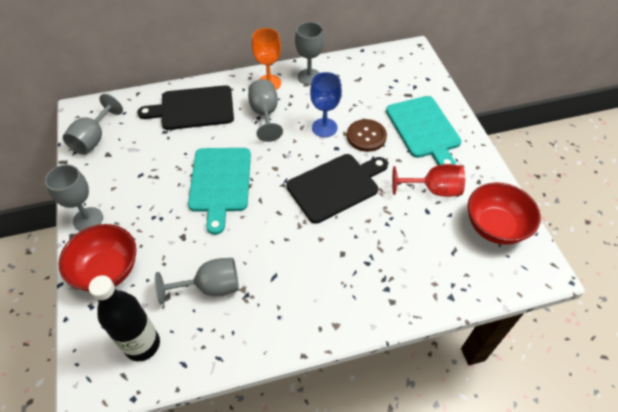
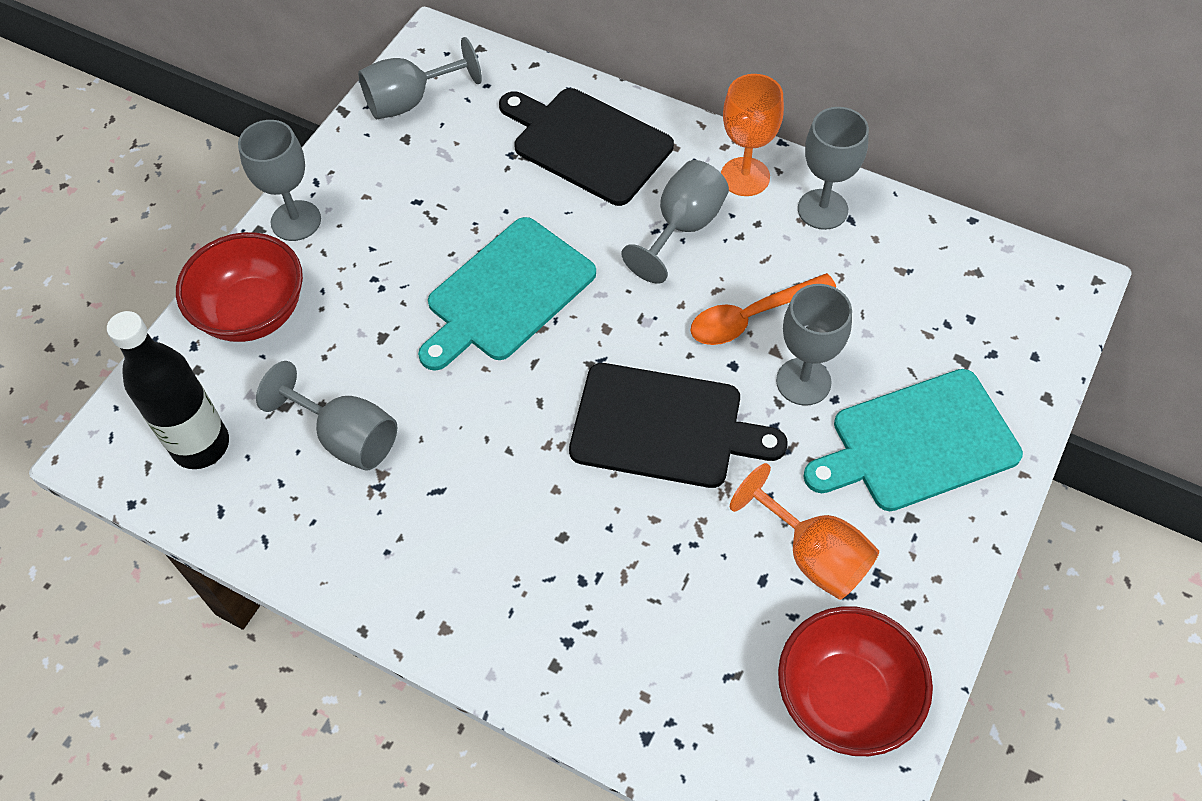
camera: 45 degrees right, 5 degrees up
(324, 128) = (751, 317): blue goblet -> orange spoon
(366, 136) = (803, 381): brown button -> grey goblet
(424, 129) = (917, 442): turquoise cutting board -> turquoise cutting board turned 45 degrees clockwise
(433, 190) = (813, 555): red goblet -> orange goblet

